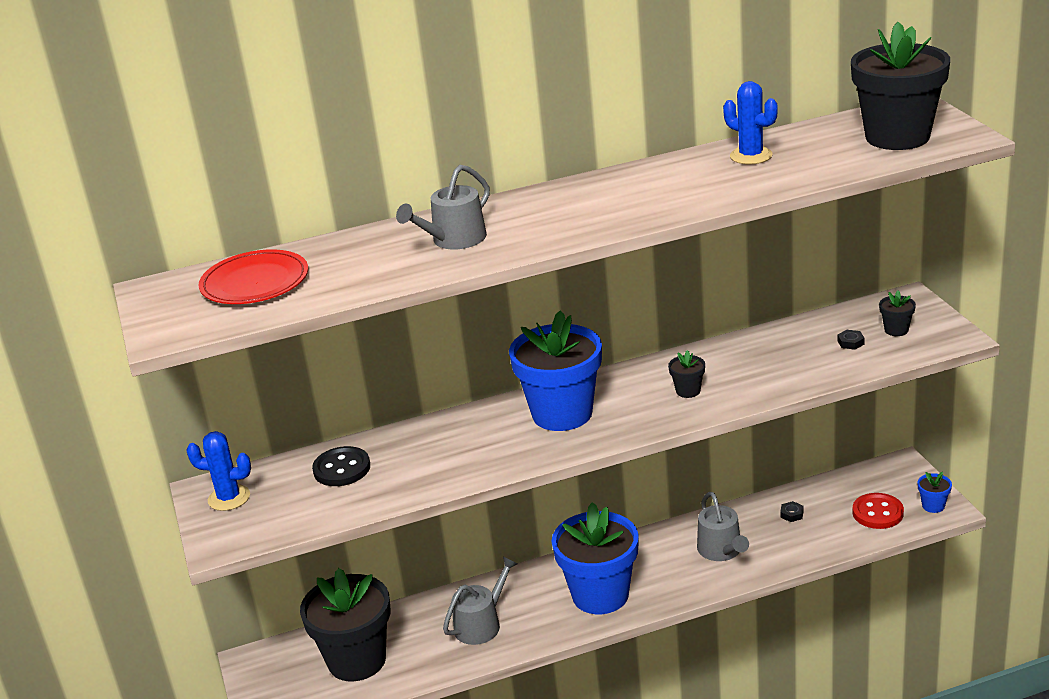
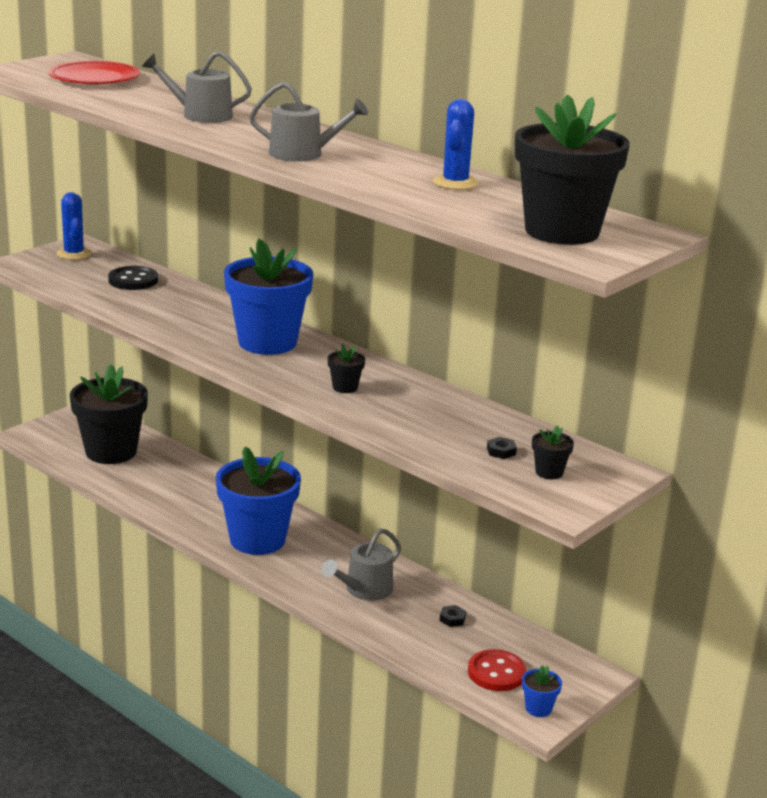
camera: 55 degrees right, 5 degrees down
(481, 624) = (184, 493): grey watering can -> grey watering can (302, 154)

